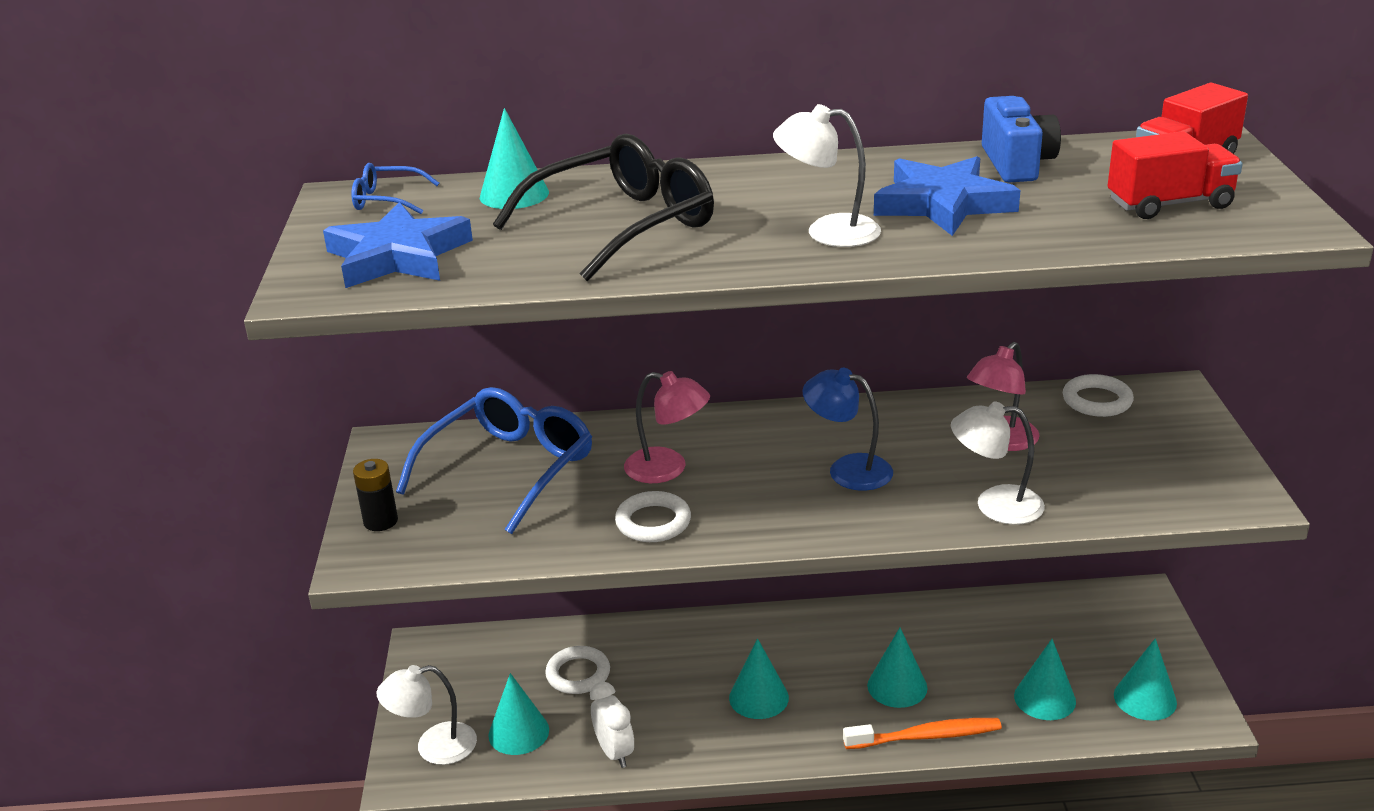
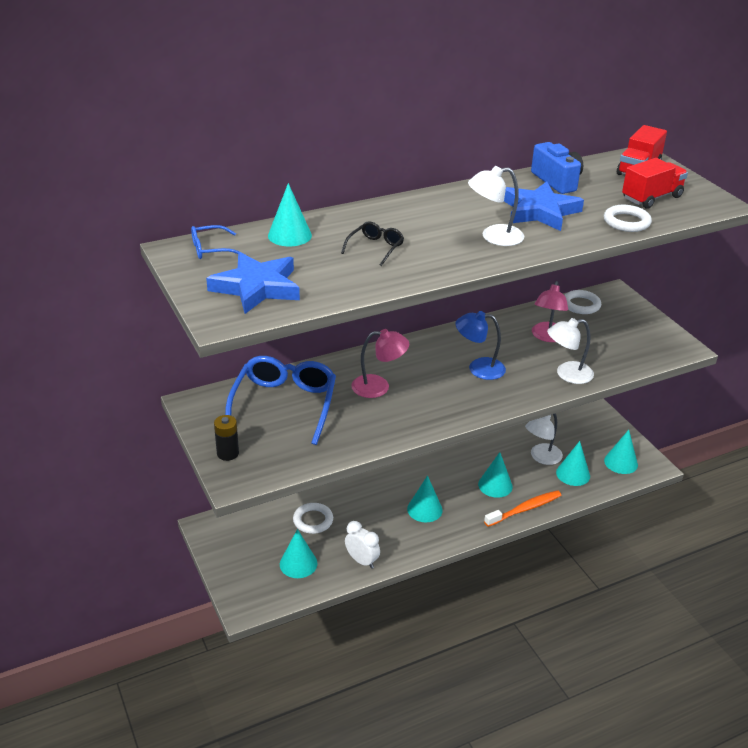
camera: 25 degrees left, 5 degrees up
(434, 747) = (251, 585): white lamp -> white lamp (541, 457)
(623, 225) = (375, 248): black glasses -> black glasses, size x0.47
(653, 522) = (393, 420): white ring -> white ring (626, 222)

